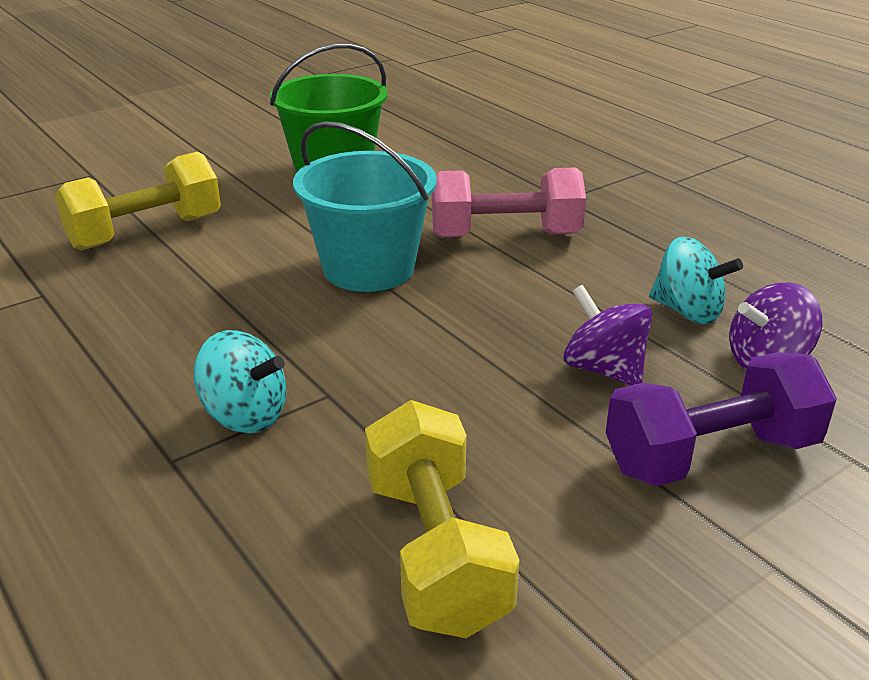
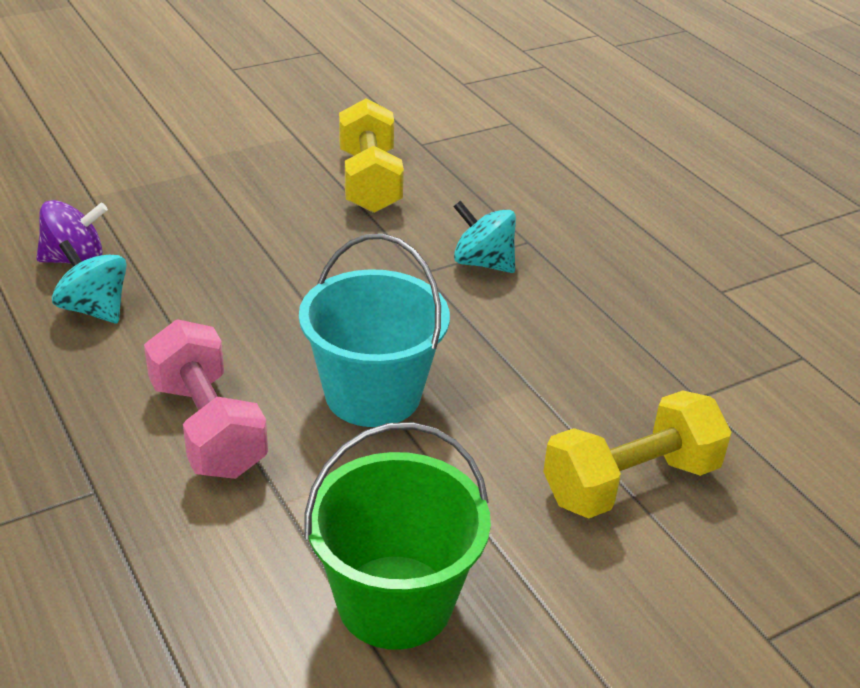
camera: 175 degrees left, 5 degrees up
(505, 235) = (207, 428): pink dumbbell -> pink dumbbell turned 60 degrees clockwise
(604, 370) = (206, 267): purple spinning top -> none
(711, 455) = (178, 207): purple dumbbell -> none

